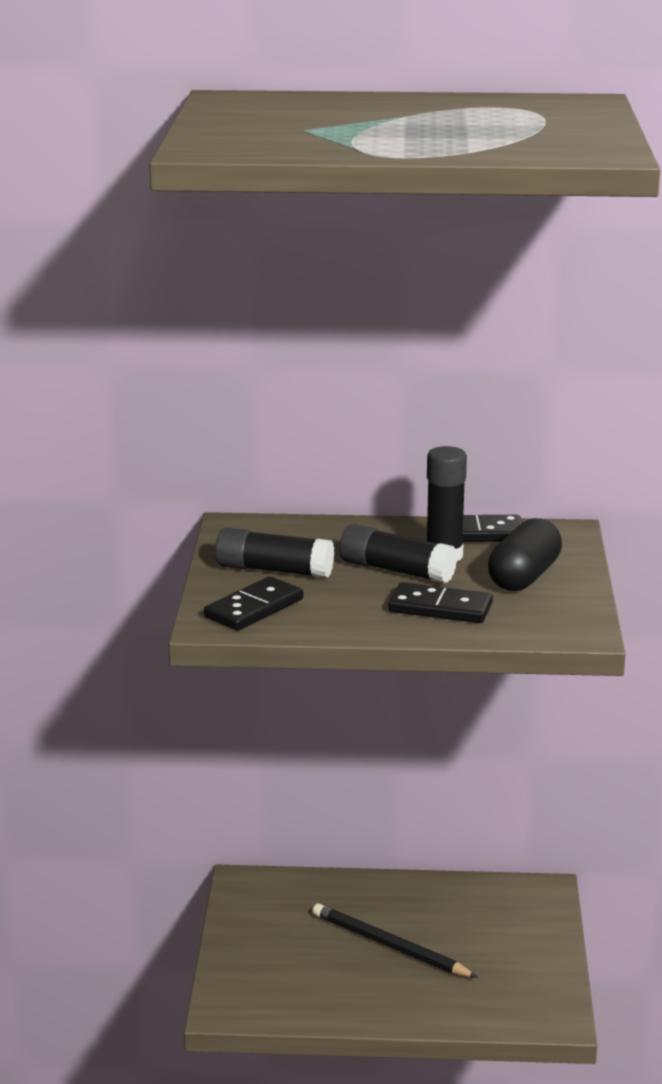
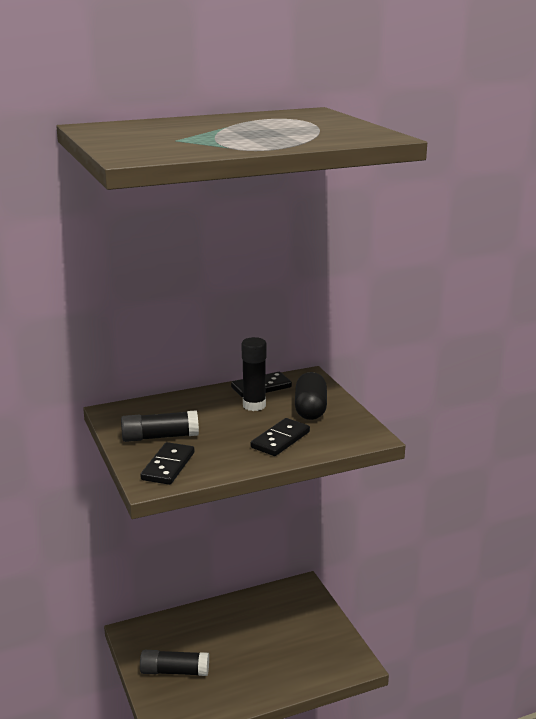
camera: 25 degrees left, 0 degrees up
(389, 946) = (239, 648): black pencil -> none
(396, 570) = (234, 421): black glue stick -> black glue stick (174, 671)
(440, 608) = (280, 440): black domino -> black domino turned 45 degrees counterclockwise

